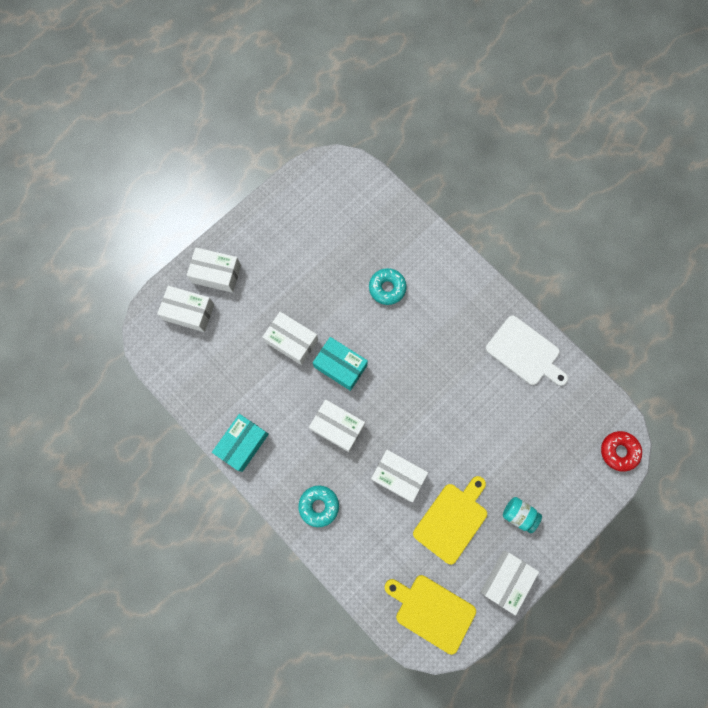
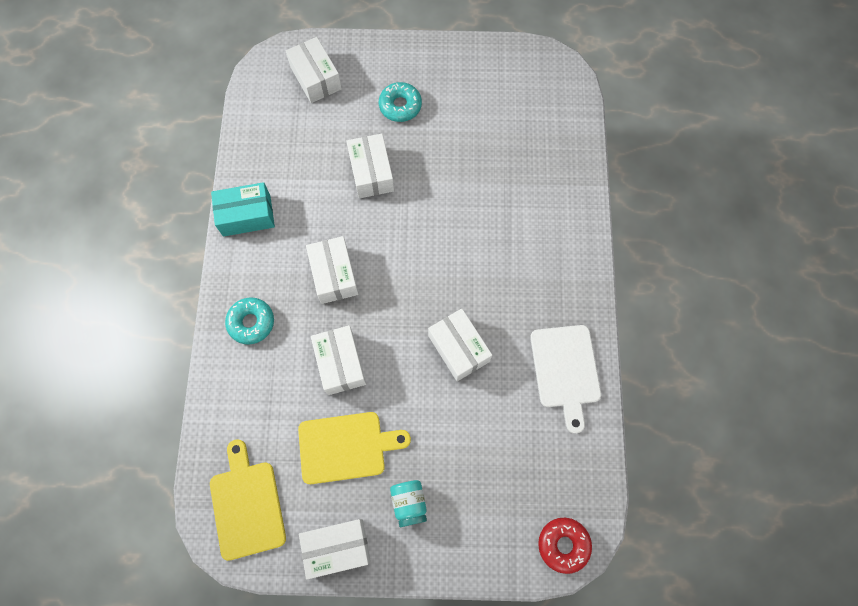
camera: 45 degrees right, 5 degrees down
(216, 274) = (368, 68): white box -> white box (458, 348)
(340, 366) = (389, 229): turquoise box -> none
(387, 288) = (497, 203): turquoise donut -> turquoise donut (400, 106)

